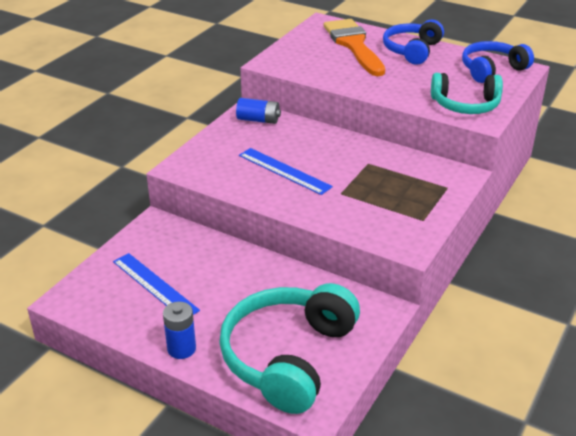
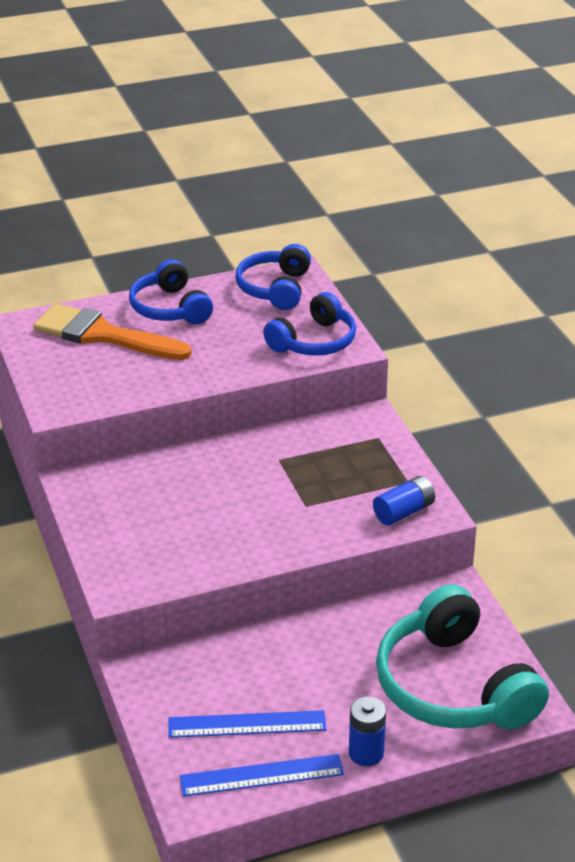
camera: 50 degrees left, 0 degrees up
(258, 120) = (101, 484): blue battery -> blue battery (404, 512)
(284, 171) = (221, 520): blue ruler -> blue ruler (262, 775)
(465, 105) = (314, 342): turquoise headphones -> blue headphones

